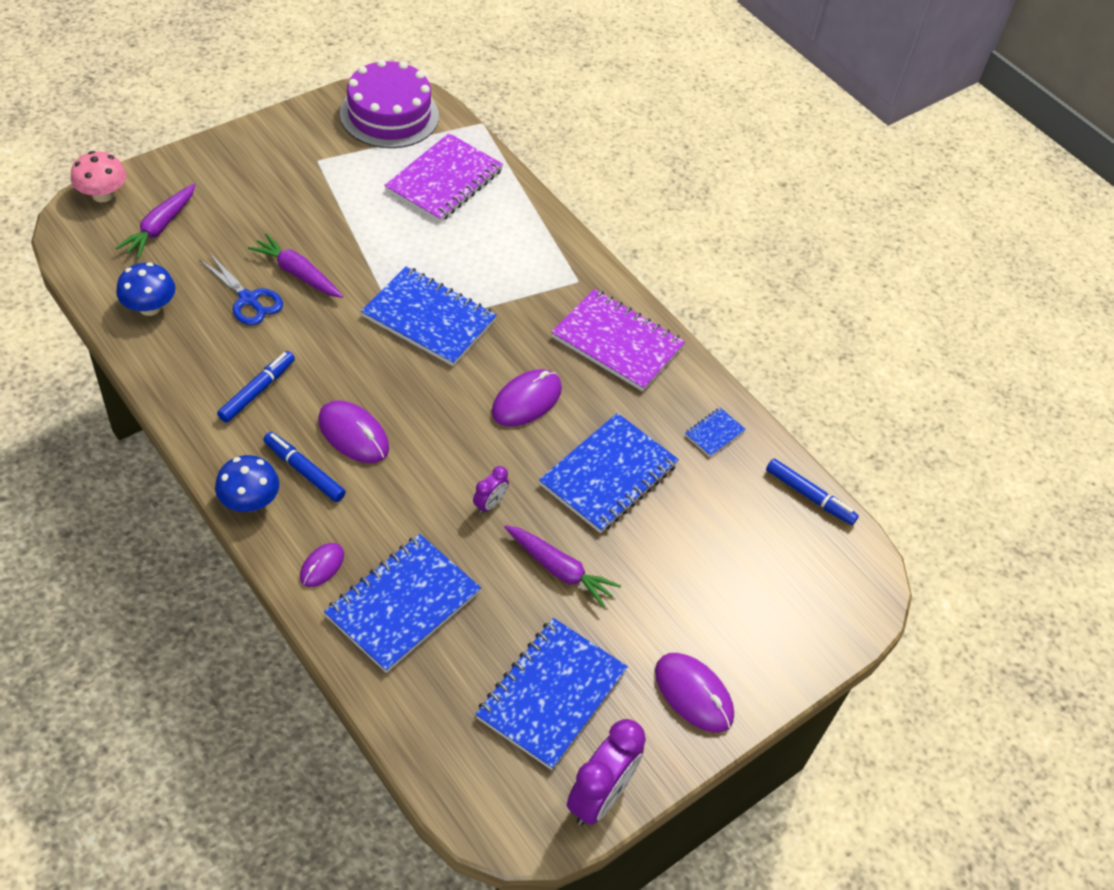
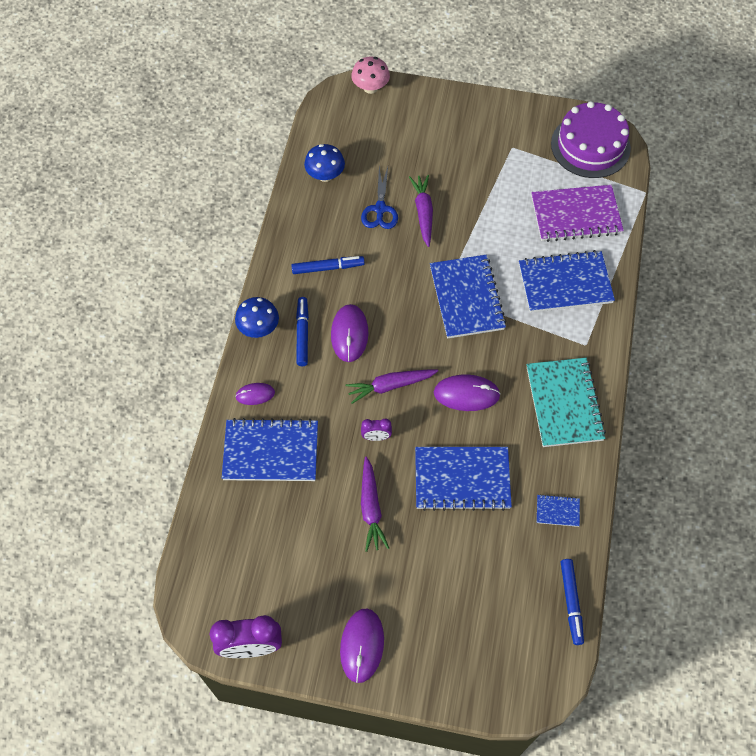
camera: 55 degrees right, 10 degrees up
(160, 227) = (380, 129): purple carrot -> purple carrot (390, 386)
(551, 694) = (289, 571): blue notebook -> blue notebook (565, 283)
(617, 342) = (564, 403): purple notebook -> turquoise notebook

